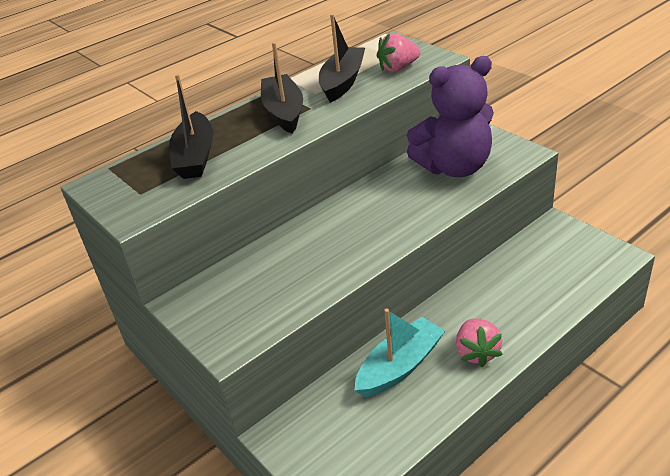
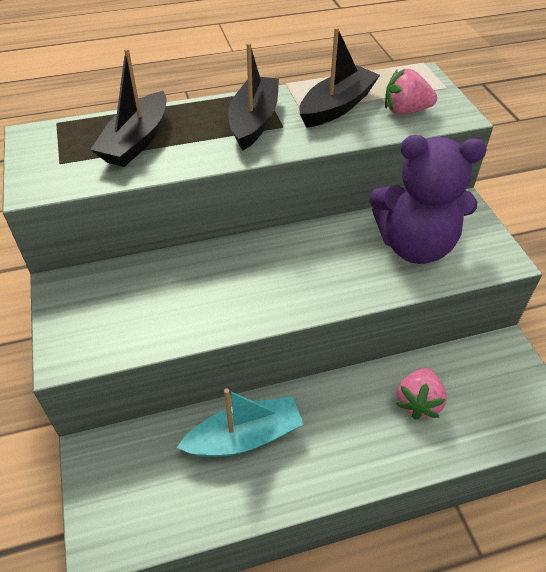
camera: 20 degrees right, 10 degrees up
(477, 352) = (328, 460): pink strawberry -> pink strawberry (418, 402)

